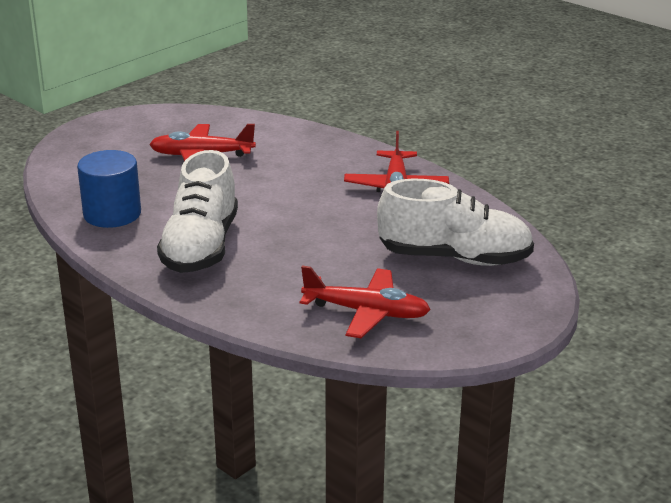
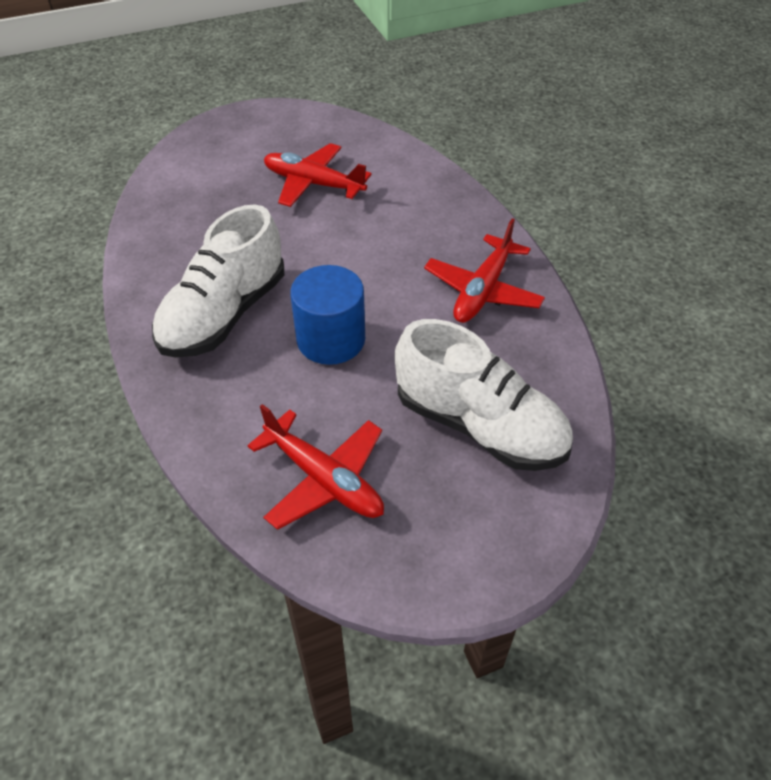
camera: 25 degrees right, 20 degrees up
(112, 214) = (175, 240): blue cylinder -> blue cylinder (331, 339)

